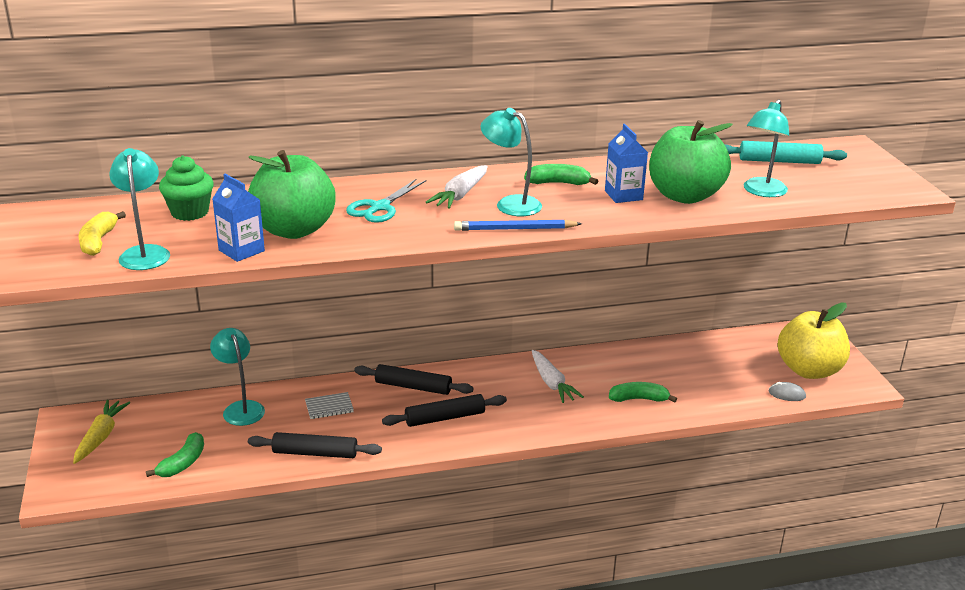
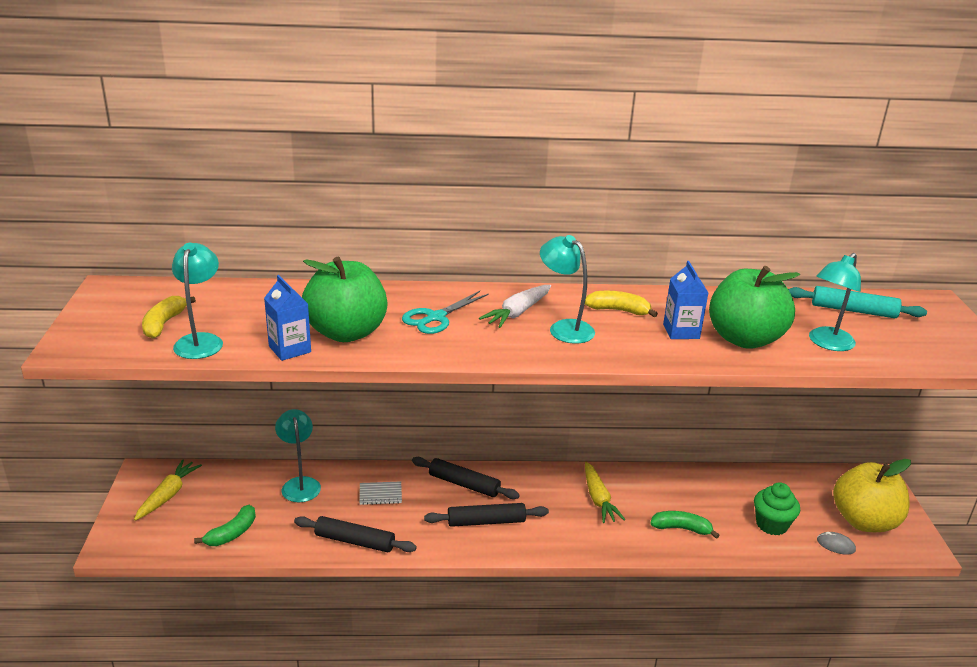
camera: 10 degrees right, 0 degrees up
(190, 212) = (257, 303): green cupcake -> green cupcake (771, 524)
(515, 229) = (560, 356): blue pencil -> none
(552, 383) = (598, 499): white carrot -> yellow carrot
(558, 183) = (618, 310): green banana -> yellow banana

